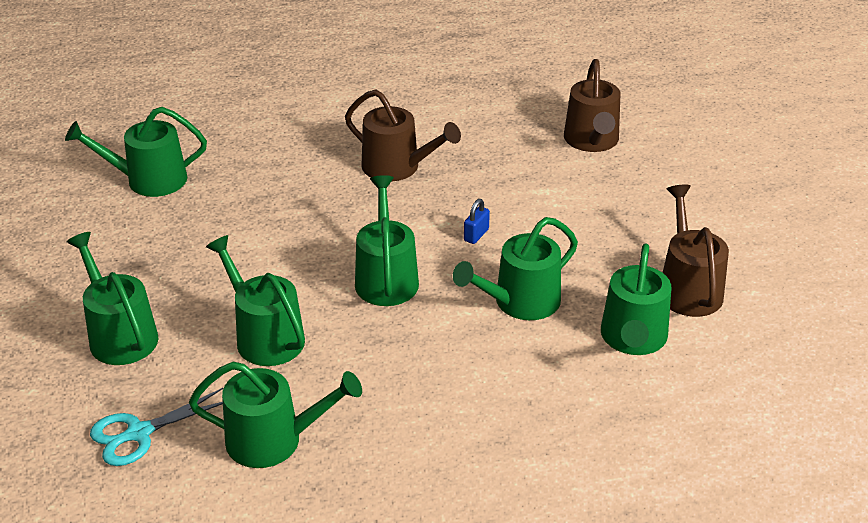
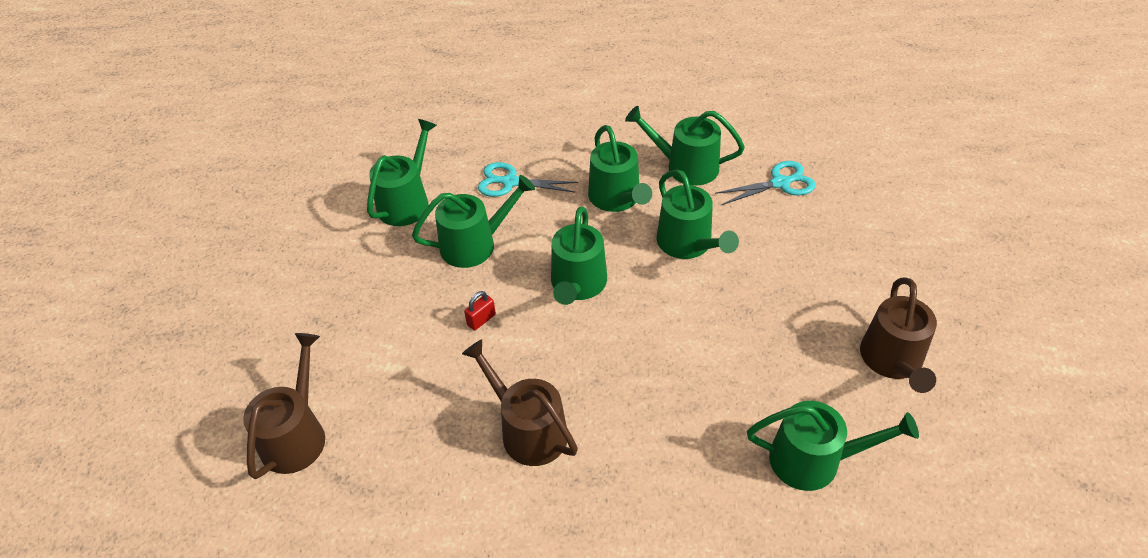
camera: 165 degrees left, 10 degrees up
(120, 335) = (809, 262): green watering can -> green watering can (617, 198)
(476, 235) = (481, 320): blue padlock -> red padlock
(513, 383) = (510, 182): none -> turquoise scissors
(688, 288) = (335, 237): brown watering can -> brown watering can (892, 361)

